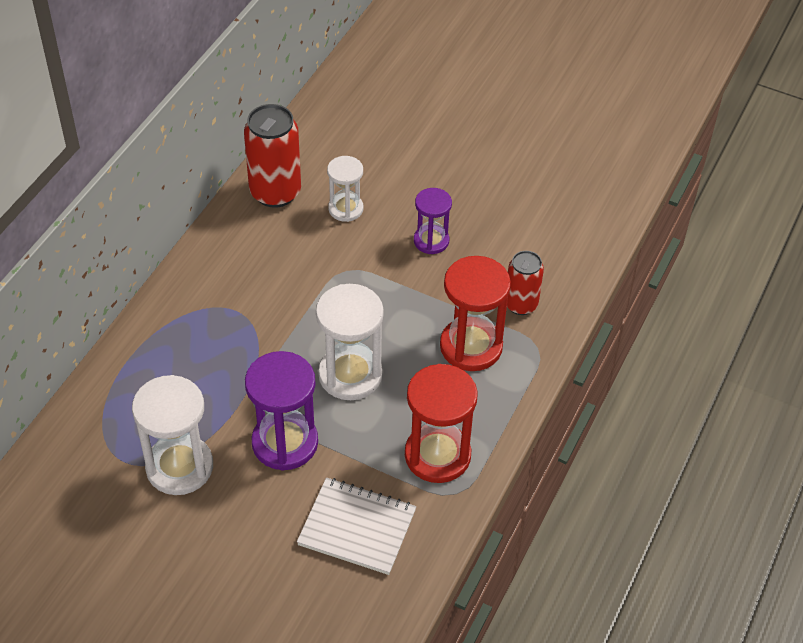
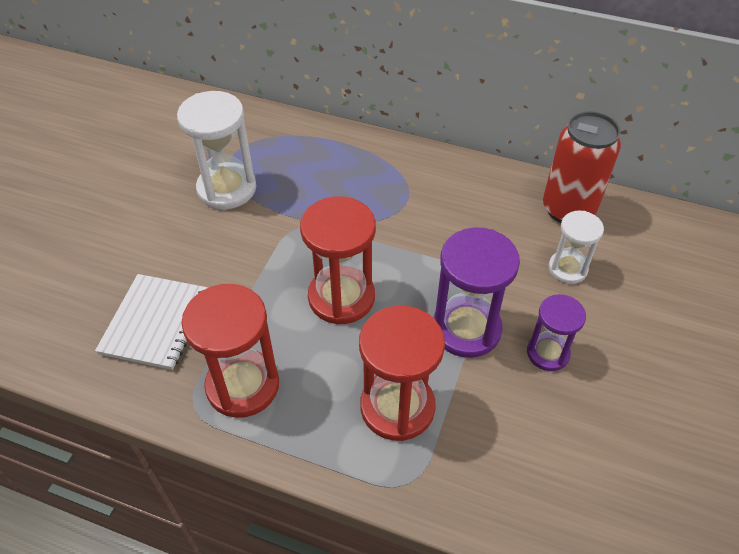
camera: 85 degrees right, 0 degrees up
(285, 443) = (255, 256): purple hourglass -> purple hourglass (466, 329)
(350, 375) = (341, 297): white hourglass -> red hourglass
(521, 304) = (474, 459): red can -> none

